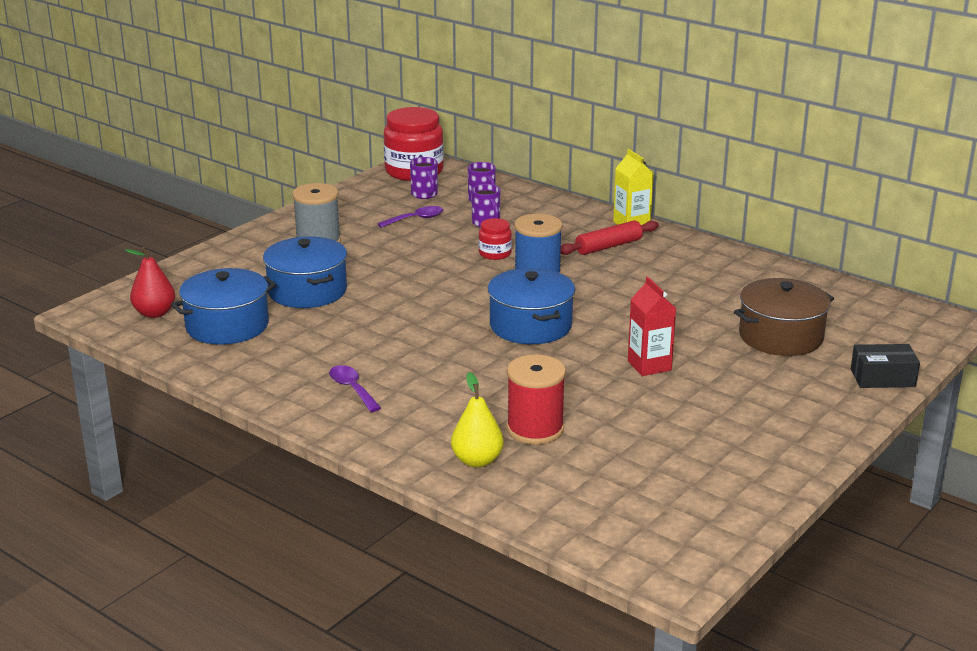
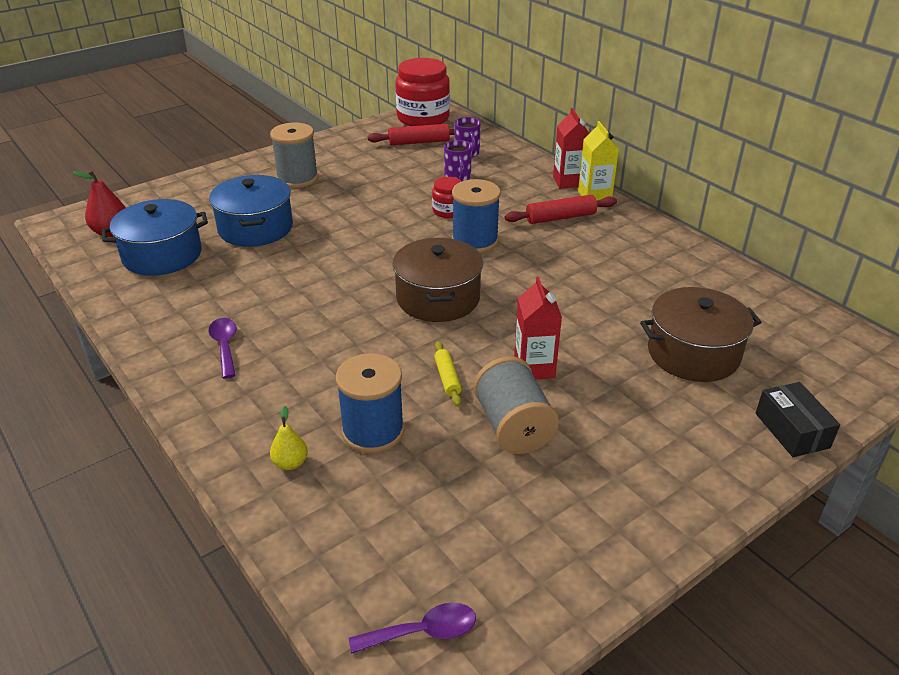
camera: 15 degrees right, 10 degrees up
(416, 219) = (397, 166): purple spoon -> purple spoon (423, 632)
(425, 195) = (419, 142): purple mug -> red rolling pin
(477, 461) = (290, 463): yellow pear -> yellow pear, size x0.64
(530, 326) = (438, 298): blue pot -> brown pot
(535, 429) = (373, 431): red spool -> blue spool
(577, 383) = (447, 378): none -> yellow rolling pin
(599, 214) = (568, 181): none -> red carton
(654, 408) = (513, 427): none -> grey spool
(882, 378) = (792, 430): black box -> black box turned 60 degrees clockwise

